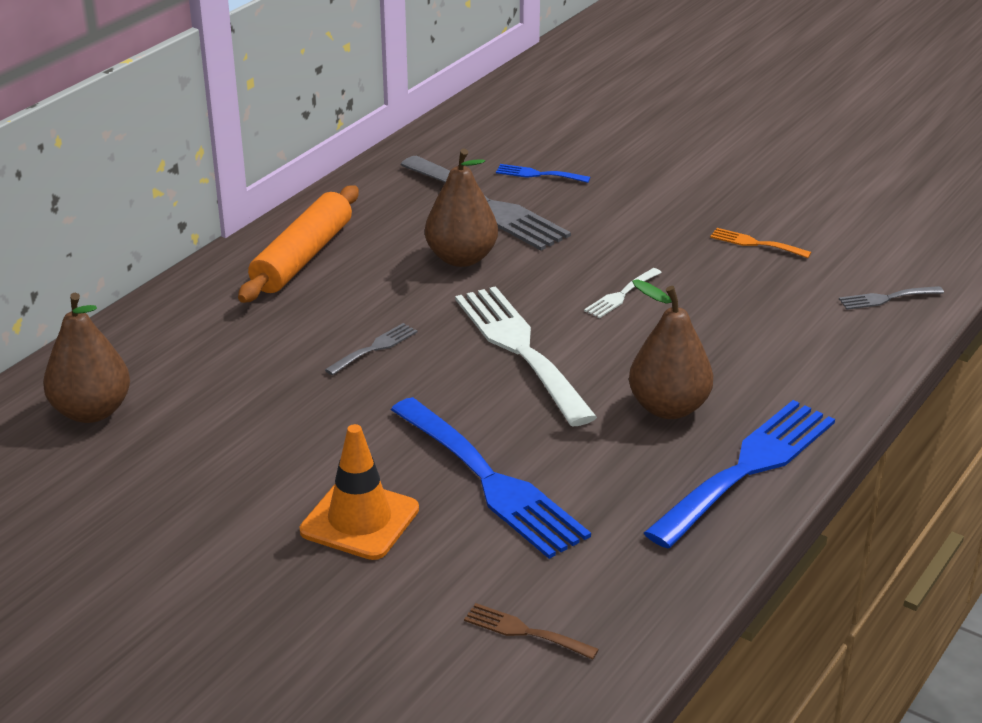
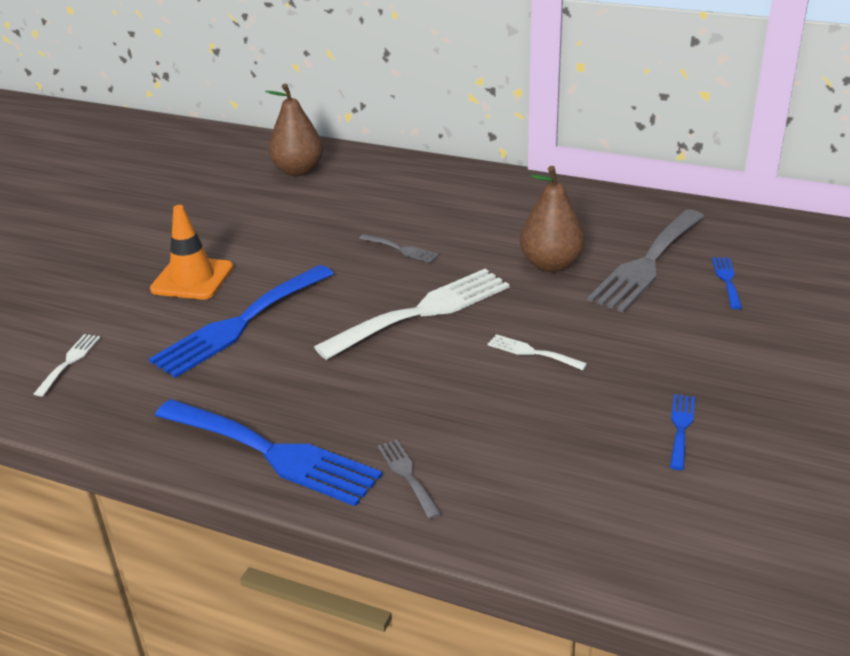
camera: 80 degrees right, 0 degrees up
(302, 257) = (514, 200): orange rolling pin -> none
(524, 631) = (69, 362): brown fork -> white fork
(668, 408) = (356, 398): brown pear -> none
(755, 243) = (681, 427): orange fork -> blue fork
(886, 298) = (616, 538): grey fork -> grey fork (407, 475)

